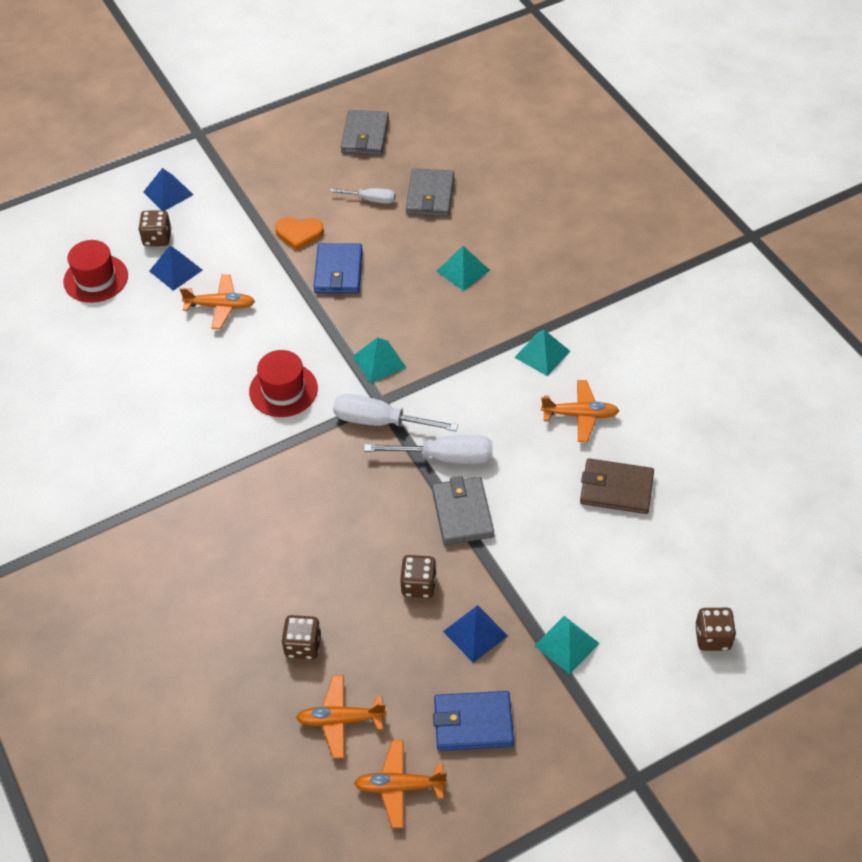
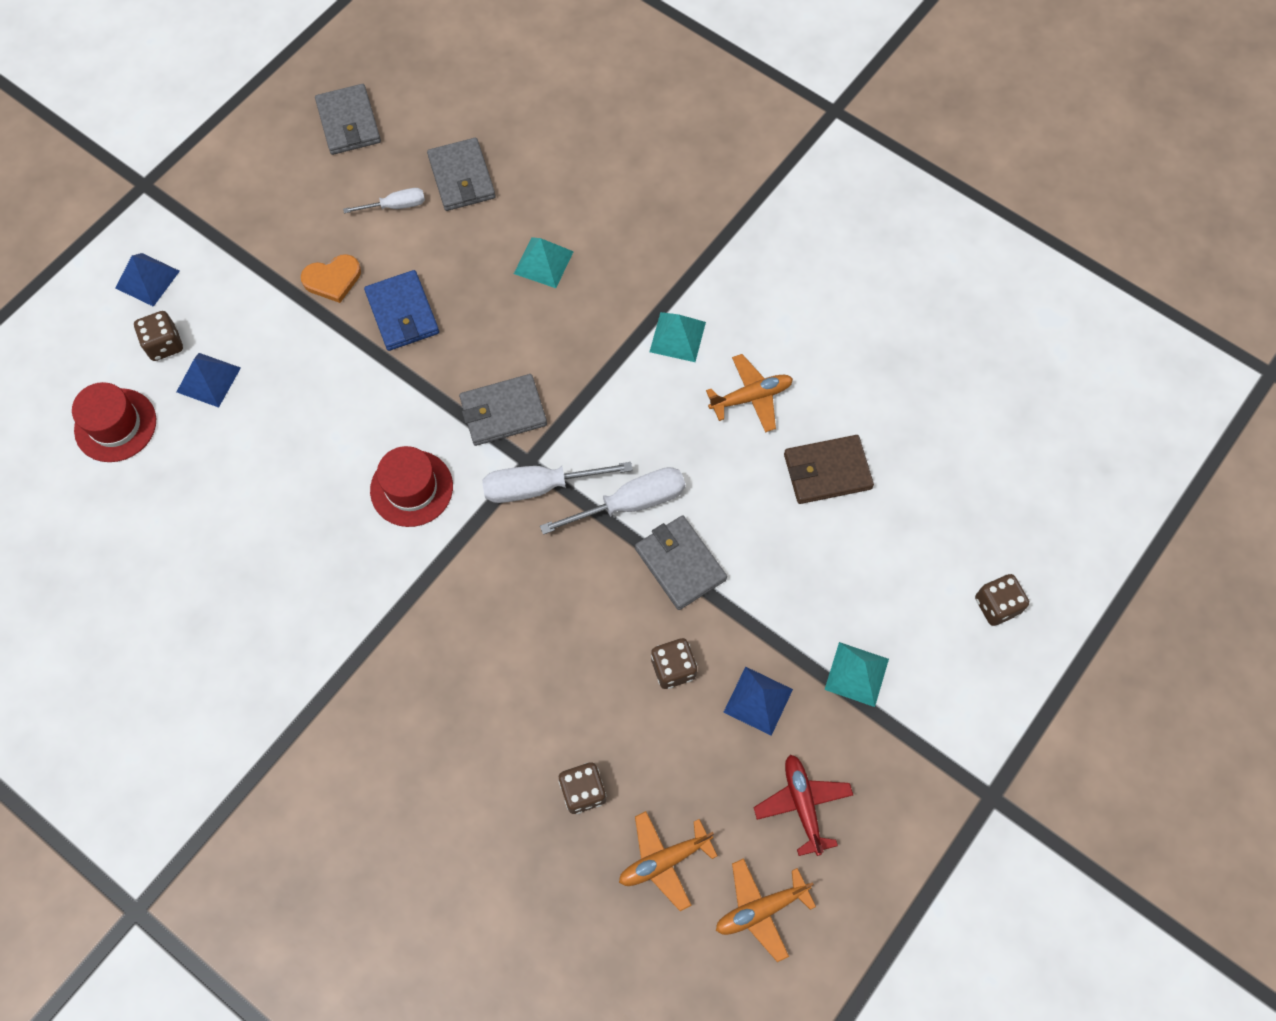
camera: 25 degrees left, 15 degrees up
(220, 306) = (286, 407): orange plane -> none
(379, 361) = (503, 412): turquoise pyramid -> grey wallet
(473, 723) = (802, 804): blue wallet -> red plane

